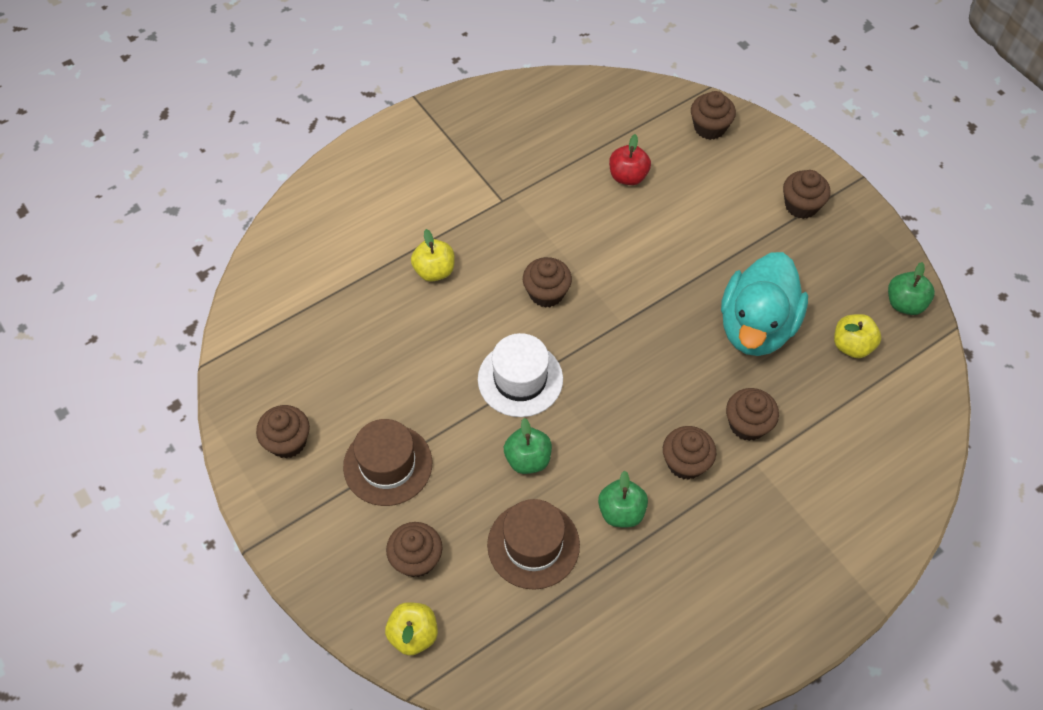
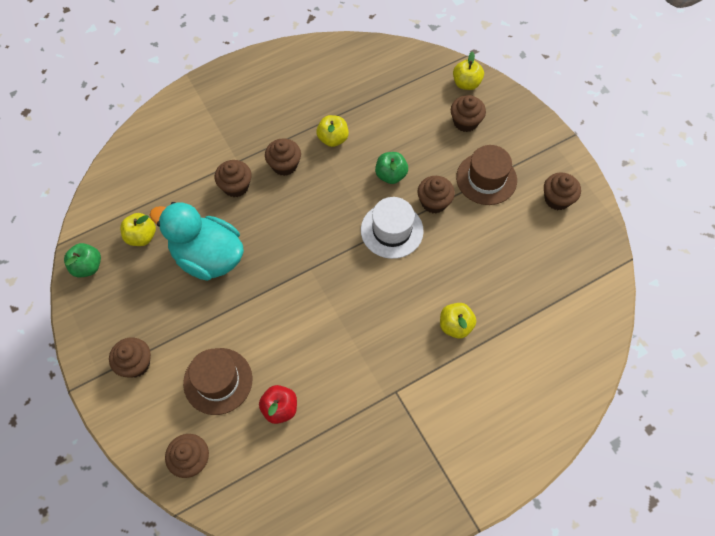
camera: 175 degrees left, 5 degrees up
(533, 545) = (391, 124): brown hat -> brown hat (218, 381)
(546, 293) = (365, 298): brown cupcake -> brown cupcake (434, 202)
(621, 512) = (333, 139): green apple -> yellow apple
(756, 327) = (208, 257): turquoise duck -> turquoise duck turned 90 degrees counterclockwise

